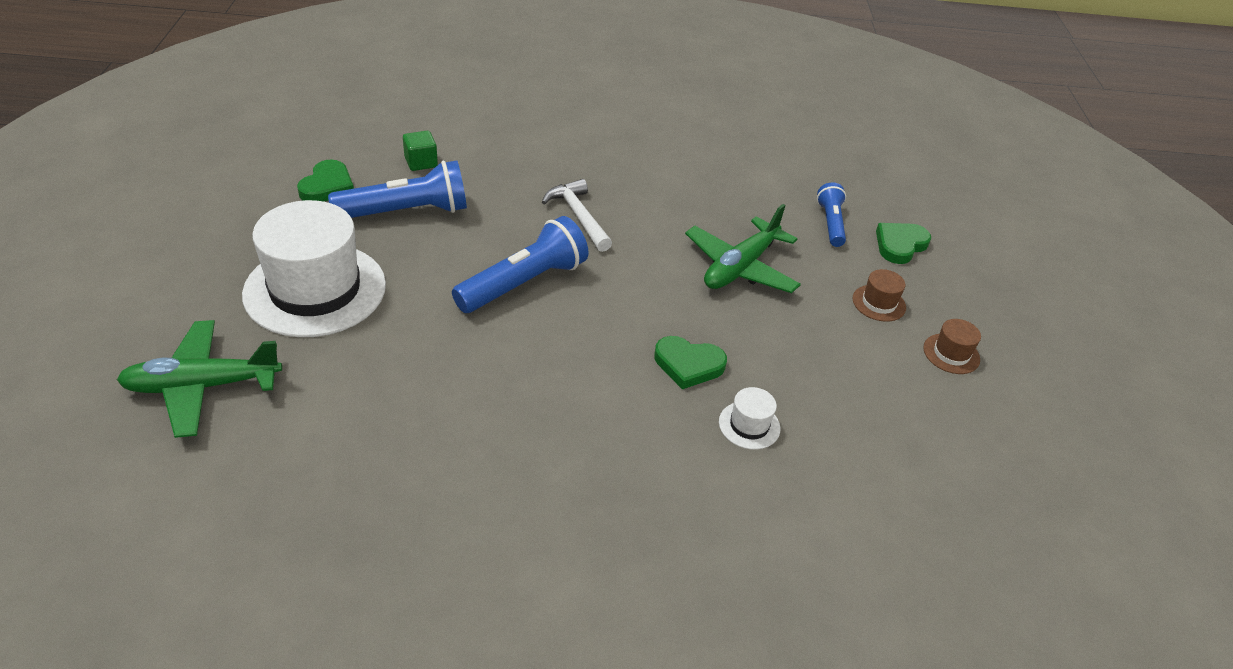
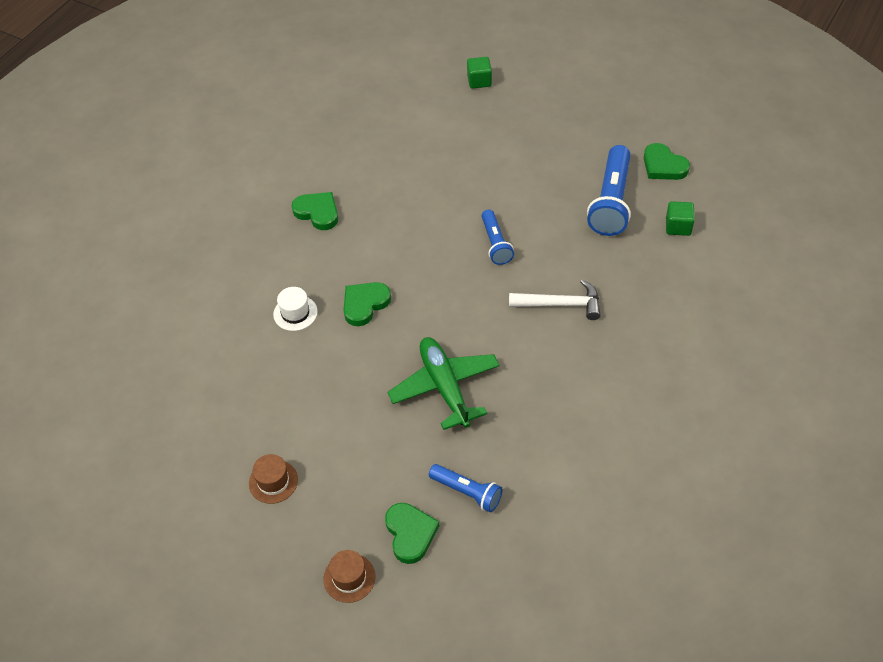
camera: 125 degrees right, 10 degrees up
(202, 386) = (479, 81): green plane -> green cube
(315, 289) = (542, 138): white hat -> none
(523, 283) = (495, 244): blue flashlight -> blue flashlight, size x0.59
(572, 474) = (317, 212): none -> green heart
(879, 303) = (352, 465): brown hat -> brown hat (349, 578)

